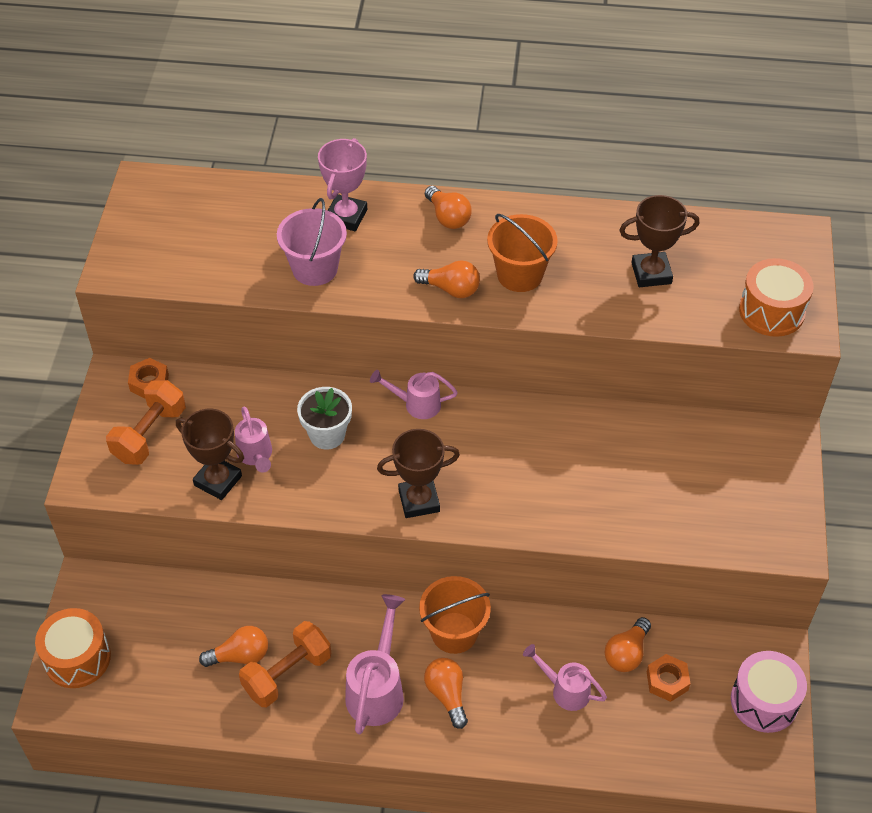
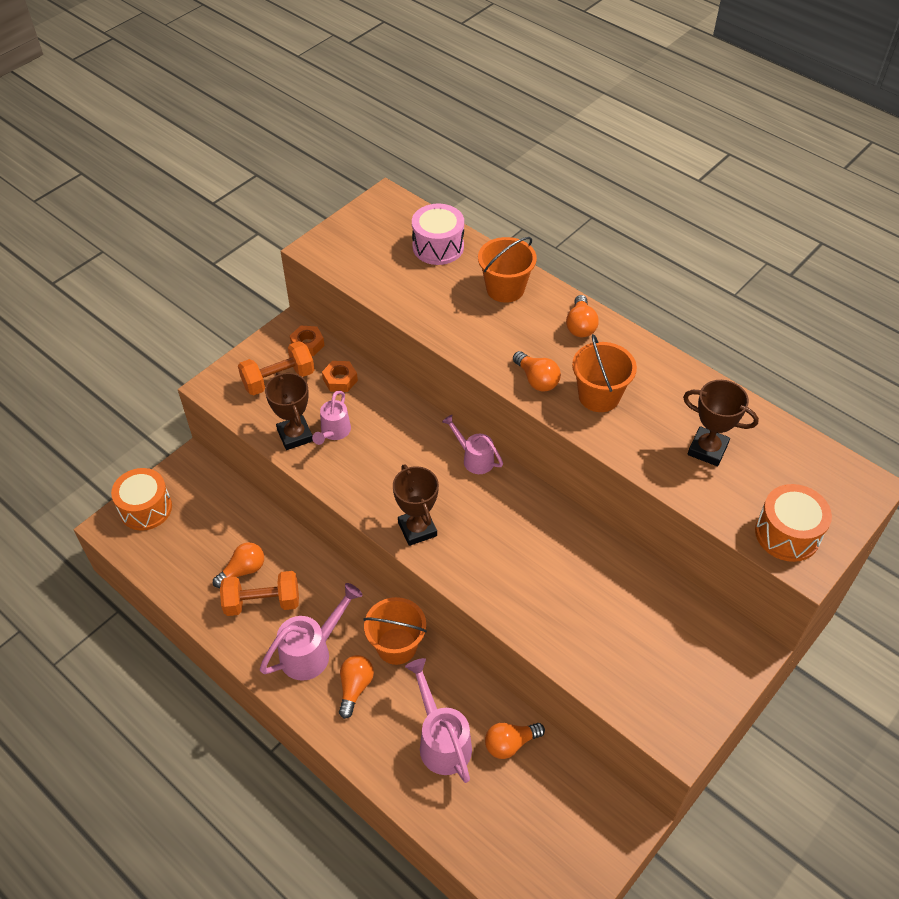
camera: 35 degrees right, 0 degrees up
(240, 656) = (243, 570): orange light bulb -> orange light bulb turned 60 degrees counterclockwise
(315, 269) = (450, 315): pink bucket -> none
(327, 435) = (393, 445): white flower pot -> none
(346, 216) = (505, 289): pink trophy -> orange bucket
(419, 501) = (417, 529): brown trophy -> brown trophy turned 45 degrees clockwise
(565, 690) = (441, 740): pink watering can -> pink watering can, size x1.56
(667, 681) = (524, 785): orange nut -> orange nut (340, 380)
(764, 701) = (589, 853): pink drum -> pink drum (438, 247)

